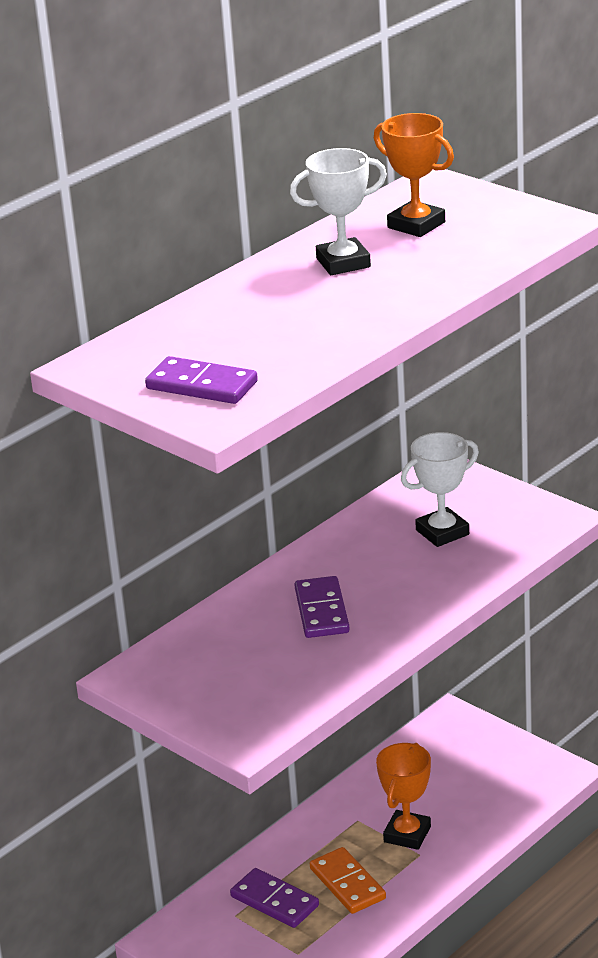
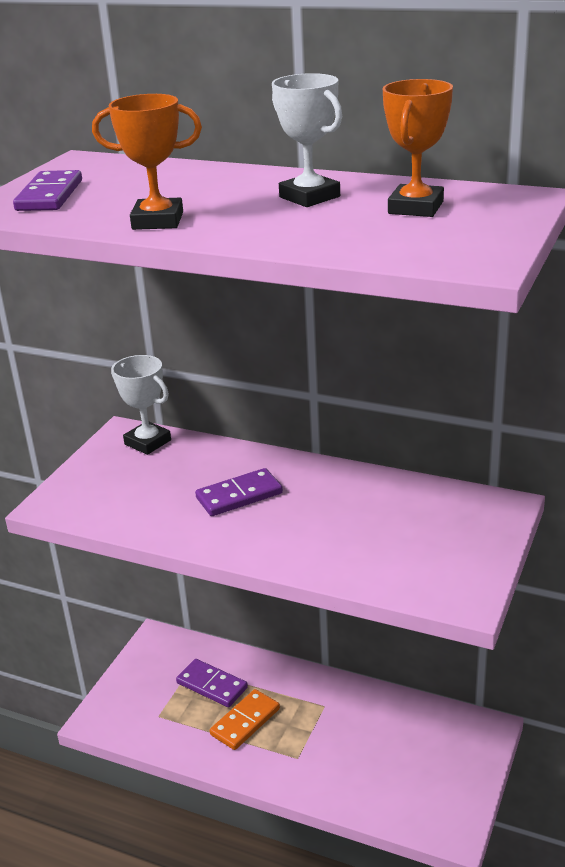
camera: 70 degrees right, 0 degrees up
(275, 901) = (212, 685): purple domino -> purple domino turned 75 degrees counterclockwise
(407, 834) = (319, 742): orange trophy -> orange trophy (157, 221)
(442, 532) = (394, 531): white trophy -> white trophy (148, 442)

